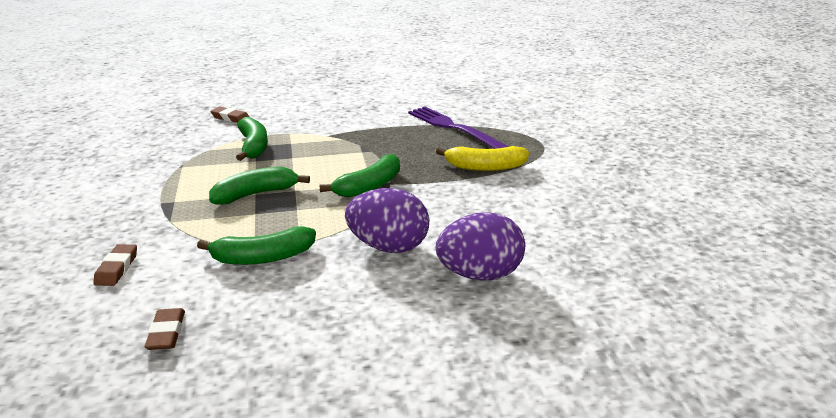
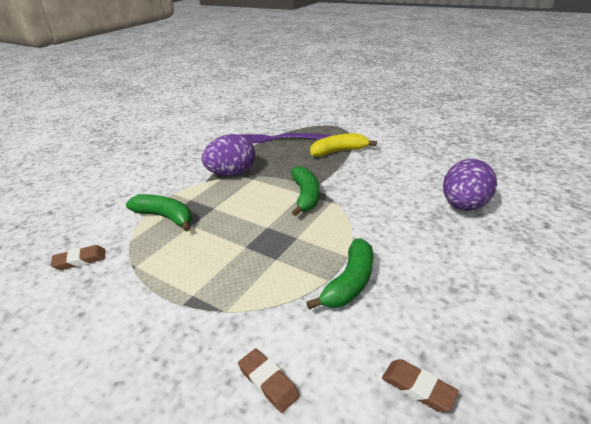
camera: 45 degrees left, 5 degrees up
(230, 118) = (95, 208): brown eraser -> brown eraser (80, 260)
(256, 194) = (245, 246): green banana -> none
(388, 247) = (396, 222): purple egg -> purple egg (232, 174)
(485, 167) = (339, 151): yellow banana -> yellow banana turned 150 degrees counterclockwise

